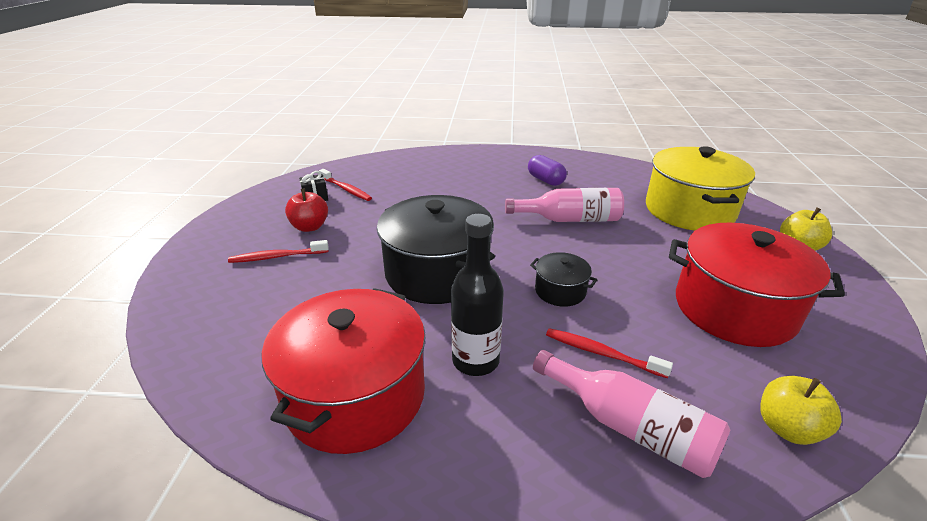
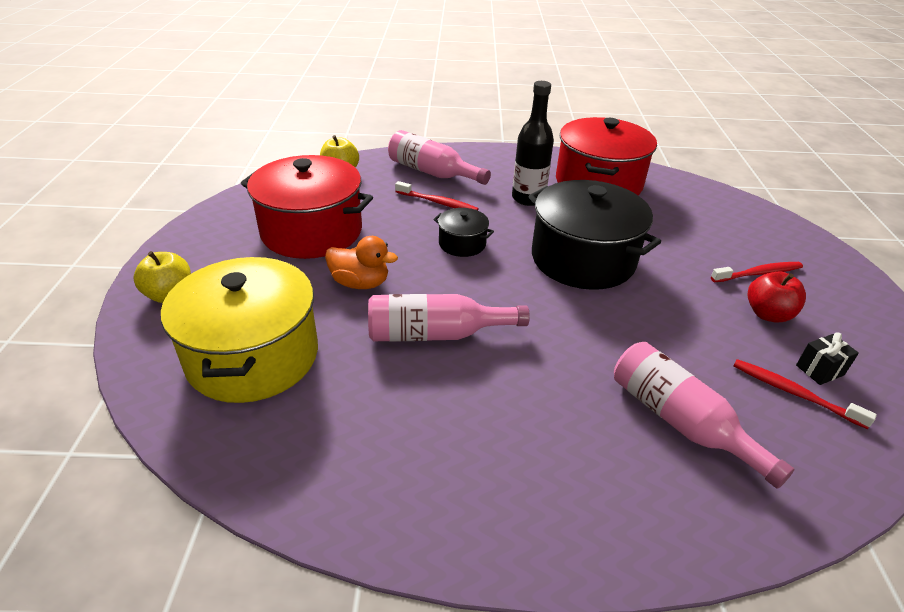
camera: 175 degrees right, 5 degrees up
(424, 181) = (680, 421): none -> pink bottle
(545, 180) = (462, 431): purple capsule -> none
(645, 253) = (360, 283): none -> orange duck

